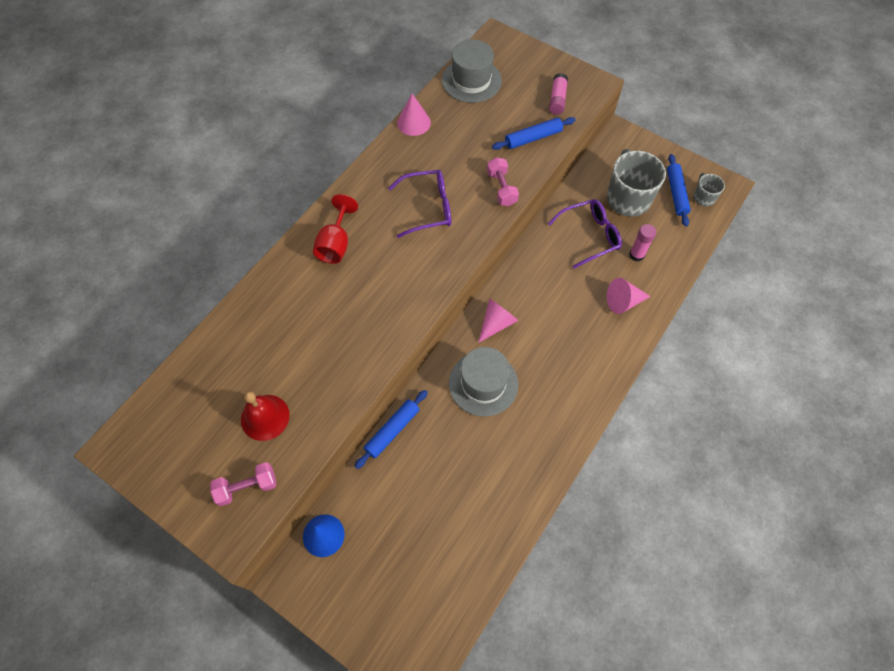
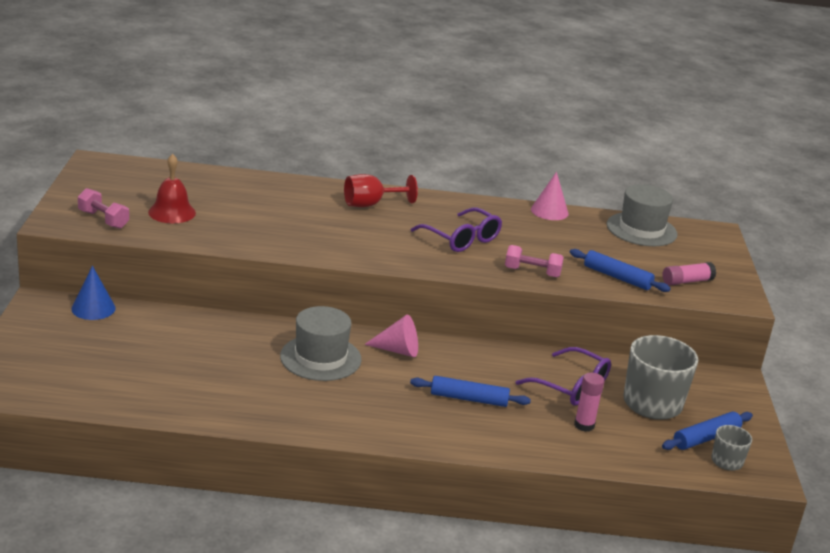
camera: 55 degrees right, 35 degrees down
(392, 430) = (224, 318): blue rolling pin -> blue rolling pin (469, 399)
(501, 188) = (532, 272): pink dumbbell -> pink dumbbell turned 60 degrees clockwise
(623, 302) = (511, 428): pink cone -> none

